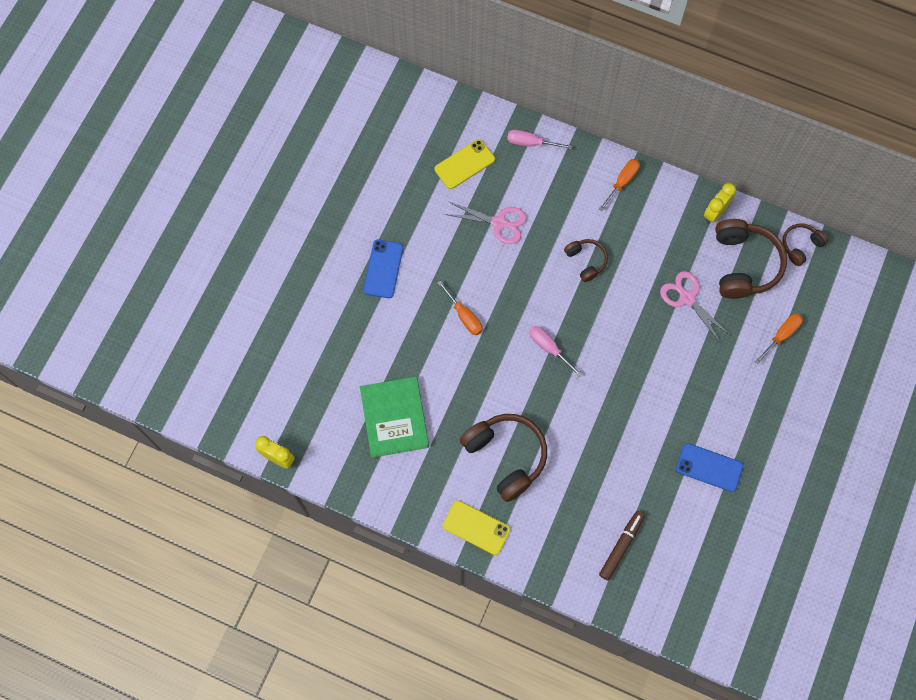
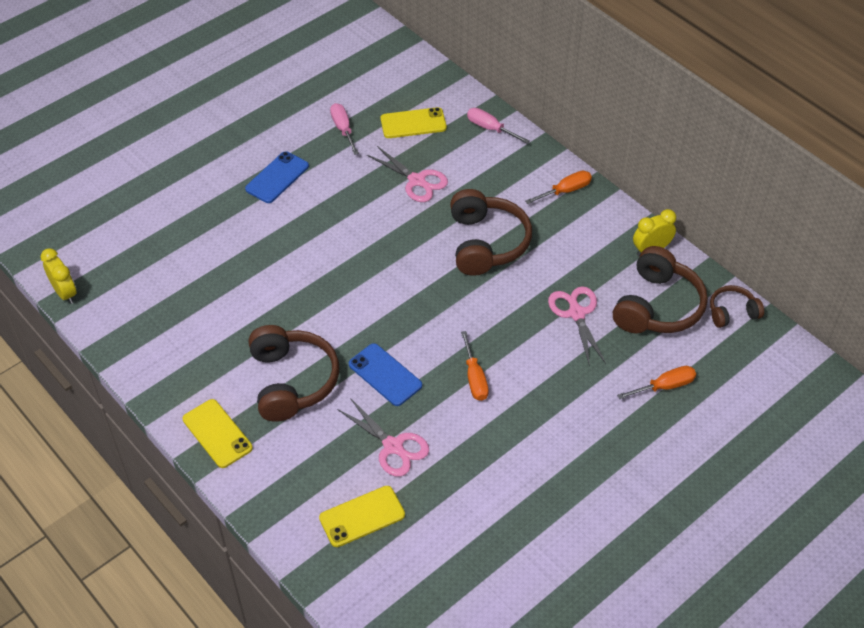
camera: 25 degrees right, 20 degrees down
(394, 418) = (201, 303): green book -> none
(464, 315) = (330, 243): orange screwdriver -> orange screwdriver (474, 377)
(549, 348) = (400, 303): pink screwdriver -> pink screwdriver (343, 129)
(586, 261) = (486, 243): brown headphones -> brown headphones, size x1.86
(612, 478) = (393, 447): none -> pink scissors
(621, 546) = (362, 516): brown marker -> yellow phone
(709, 467) = (508, 480): blue phone -> blue phone (385, 375)

